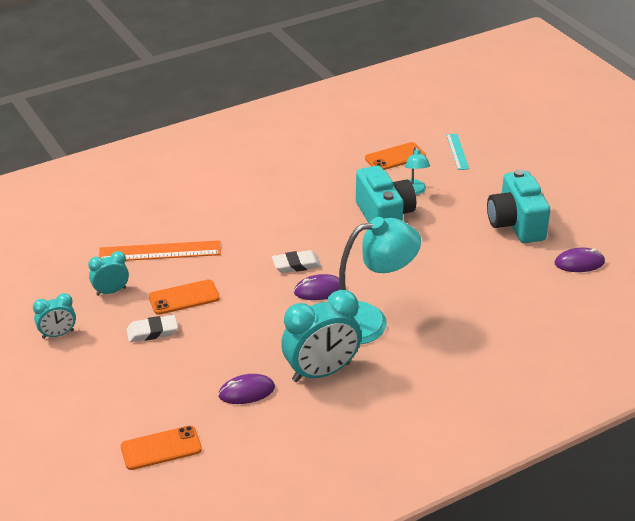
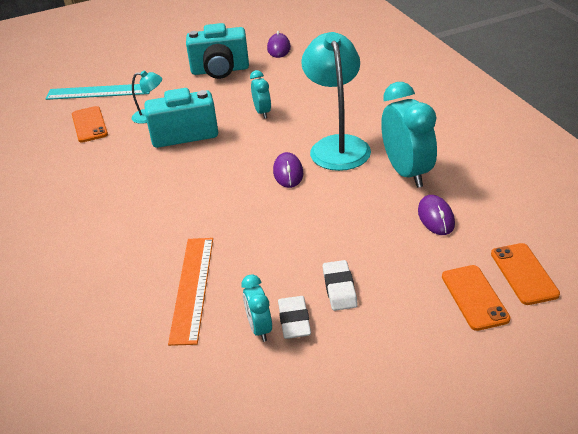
camera: 80 degrees left, 0 degrees up
(58, 334) = (336, 375): turquoise clock -> turquoise clock (262, 112)
(184, 298) = (283, 265): orange phone -> orange phone (474, 297)
(296, 265) = (244, 186): white eraser -> white eraser (294, 320)
(457, 151) = (99, 92): turquoise ruler -> turquoise ruler, size x1.73

